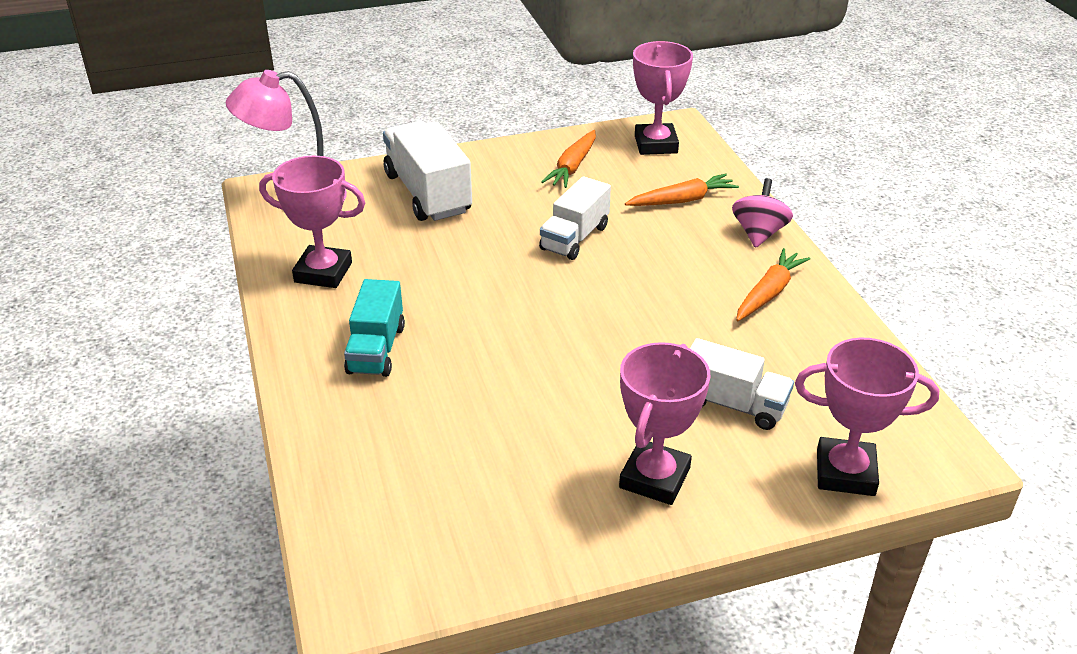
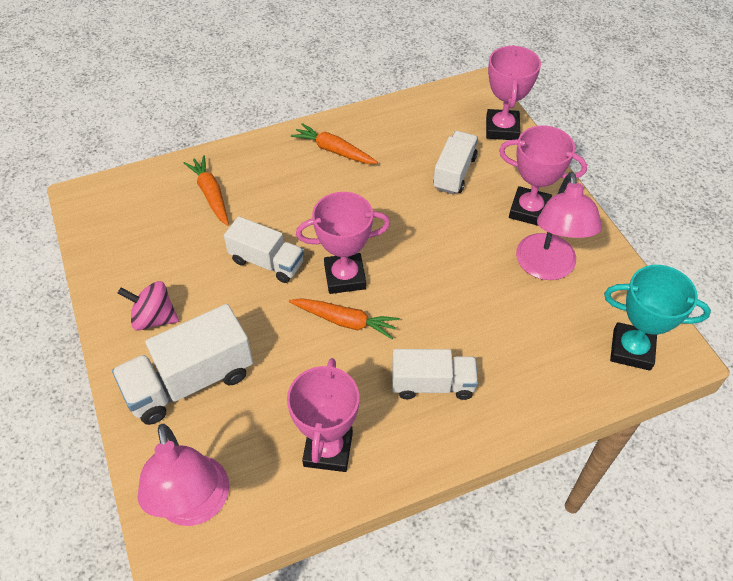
camera: 95 degrees left, 15 degrees up
(374, 547) = (631, 349): none -> turquoise trophy
(376, 349) = (432, 384): turquoise truck -> white truck
(537, 479) = (547, 268): none -> pink lamp
(572, 167) = (149, 269): orange carrot -> orange carrot (345, 321)
(655, 144) = (116, 211): pink trophy -> pink trophy (345, 277)
(759, 233) = (259, 152): pink spinning top -> pink spinning top (154, 318)

